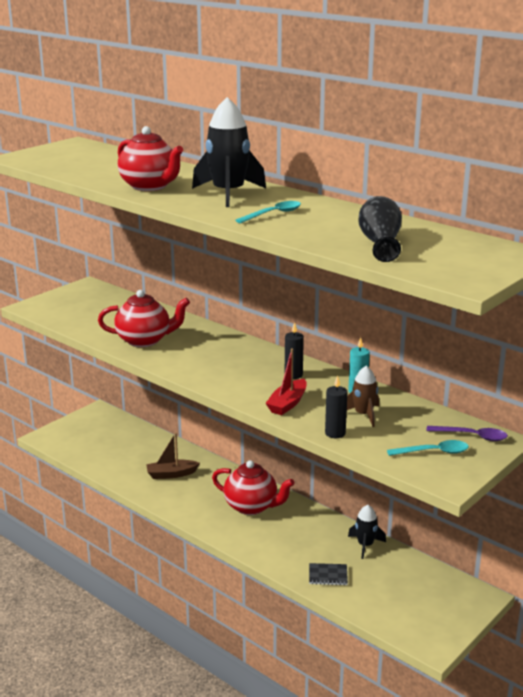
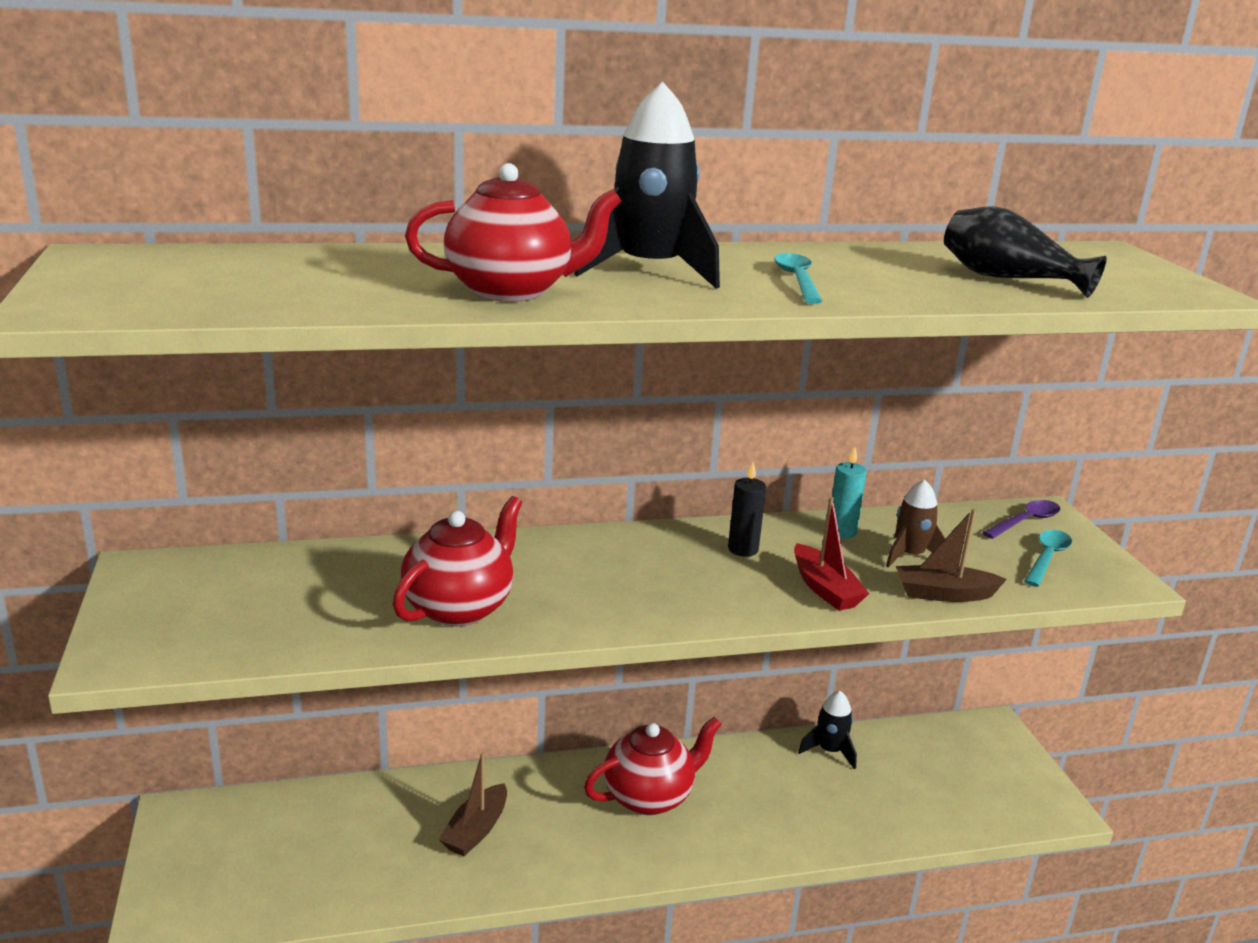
camera: 55 degrees left, 0 degrees up
(328, 575) = (866, 815): black notebook -> none
(335, 433) = (944, 594): black candle -> brown boat

